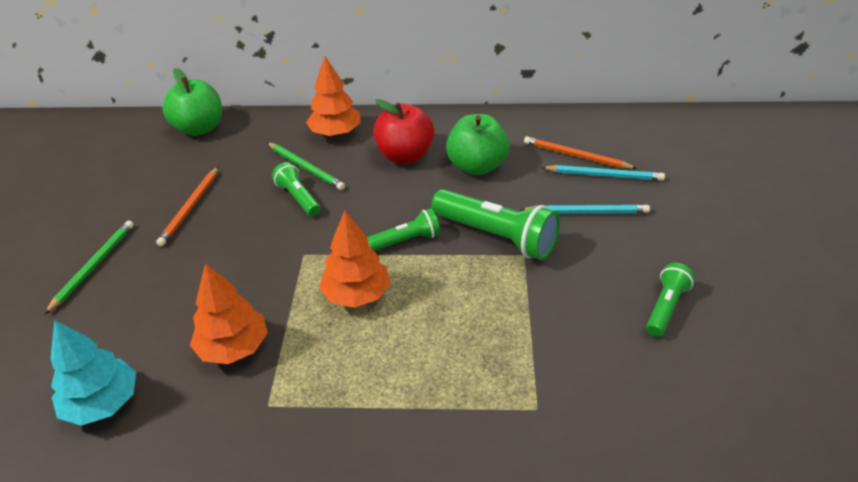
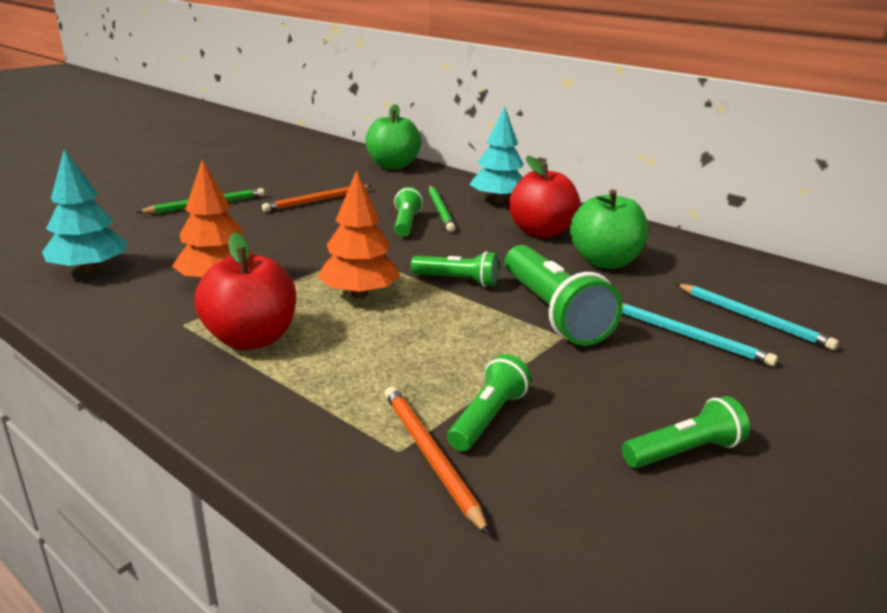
camera: 35 degrees right, 15 degrees down
(336, 133) = (498, 200): orange tree -> turquoise tree
(338, 385) = (251, 339): none -> red apple
(554, 351) = (487, 418): none -> green flashlight
(576, 156) = (735, 293): orange pencil -> orange pencil (430, 457)

